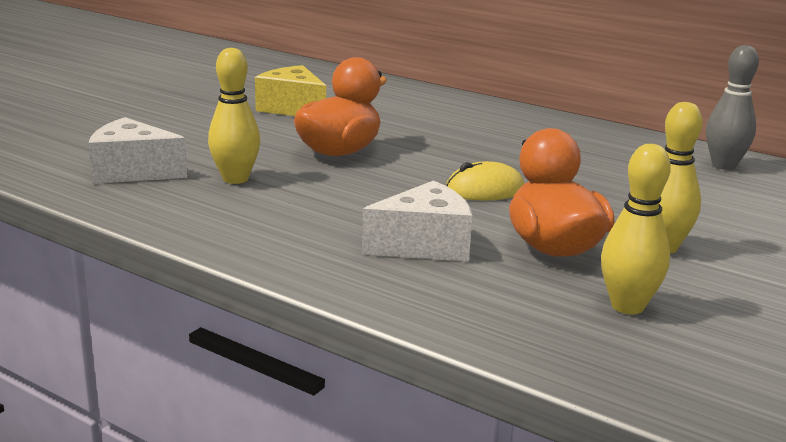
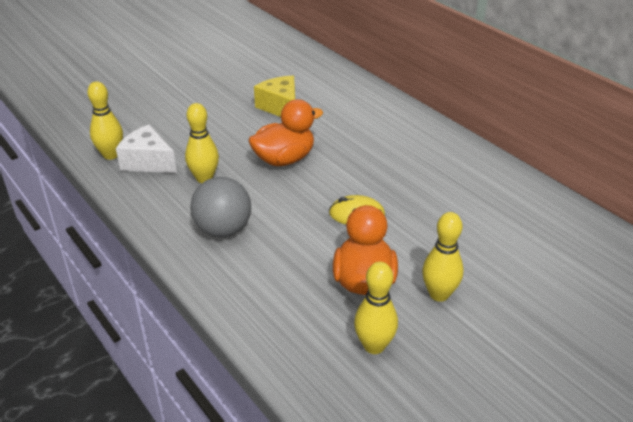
camera: 20 degrees right, 15 degrees up
(65, 170) = (111, 155): none -> yellow bowling pin
(306, 224) = (223, 230): none -> grey ball
(424, 245) = (283, 263): white cheese -> none
(723, 165) = (551, 214): grey bowling pin -> none

